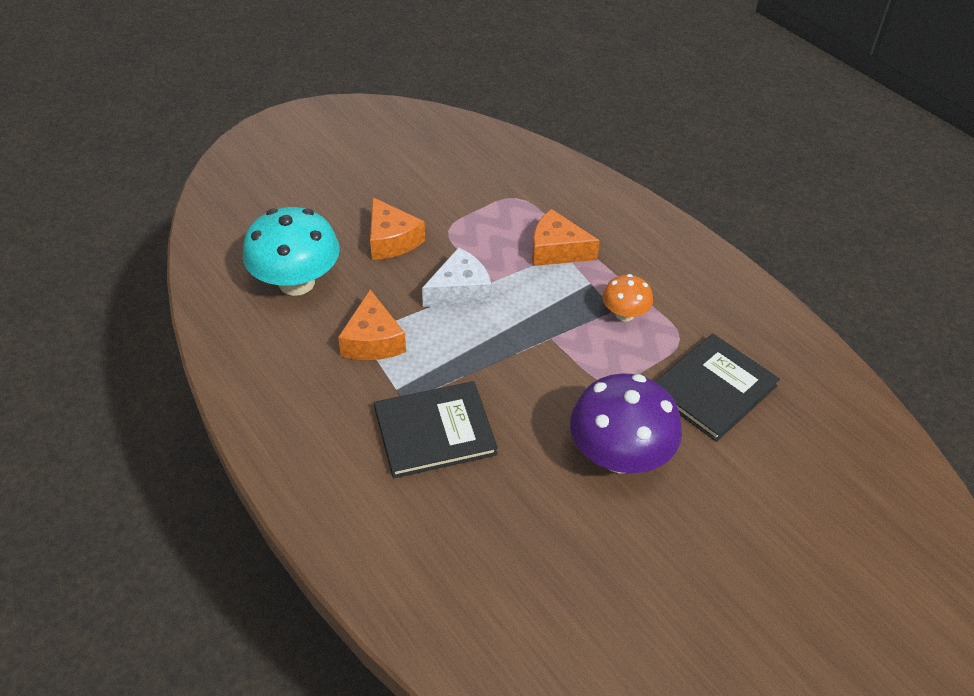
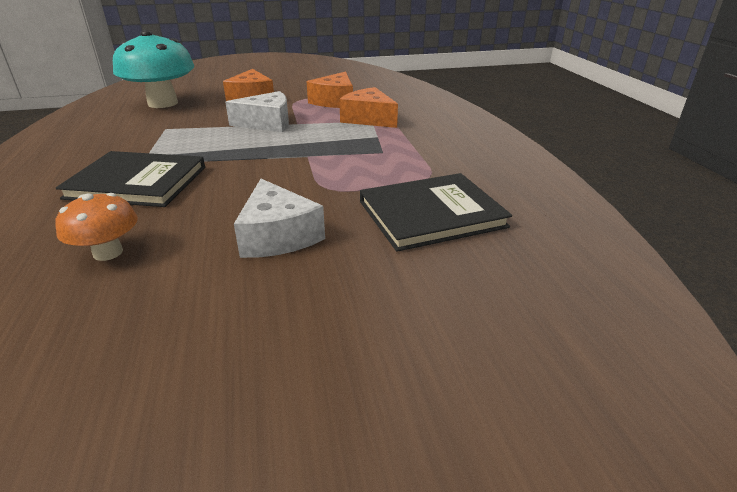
camera: 25 degrees right, 15 degrees down
(373, 340) = (169, 132): orange cheese -> orange cheese (335, 101)
(619, 456) = (278, 236): purple mushroom -> white cheese
(624, 314) = (389, 156): orange mushroom -> orange mushroom (108, 252)

